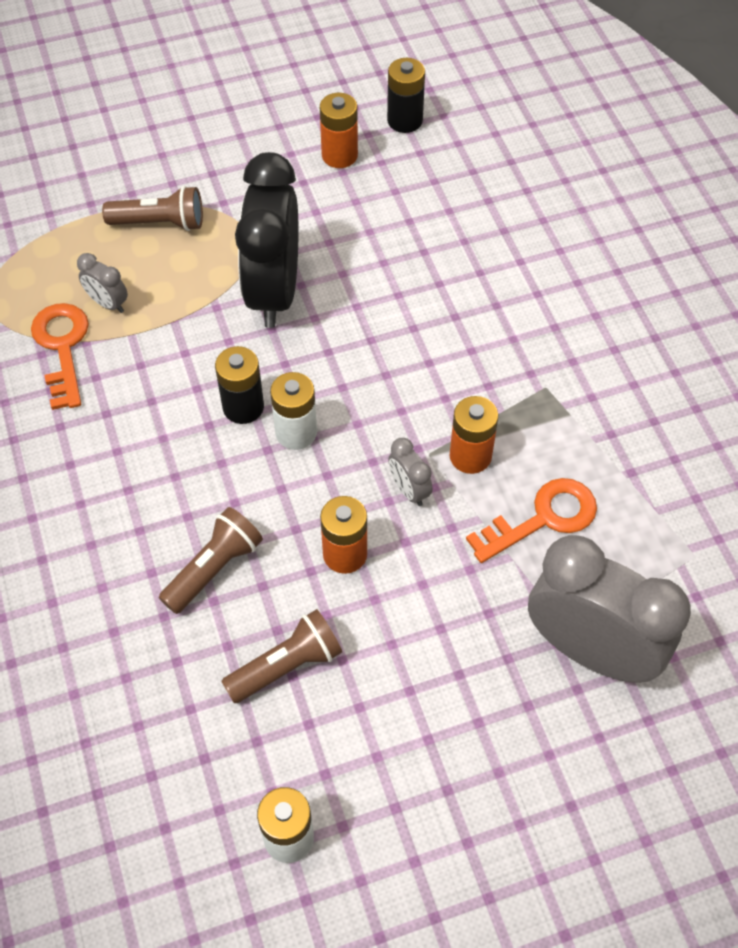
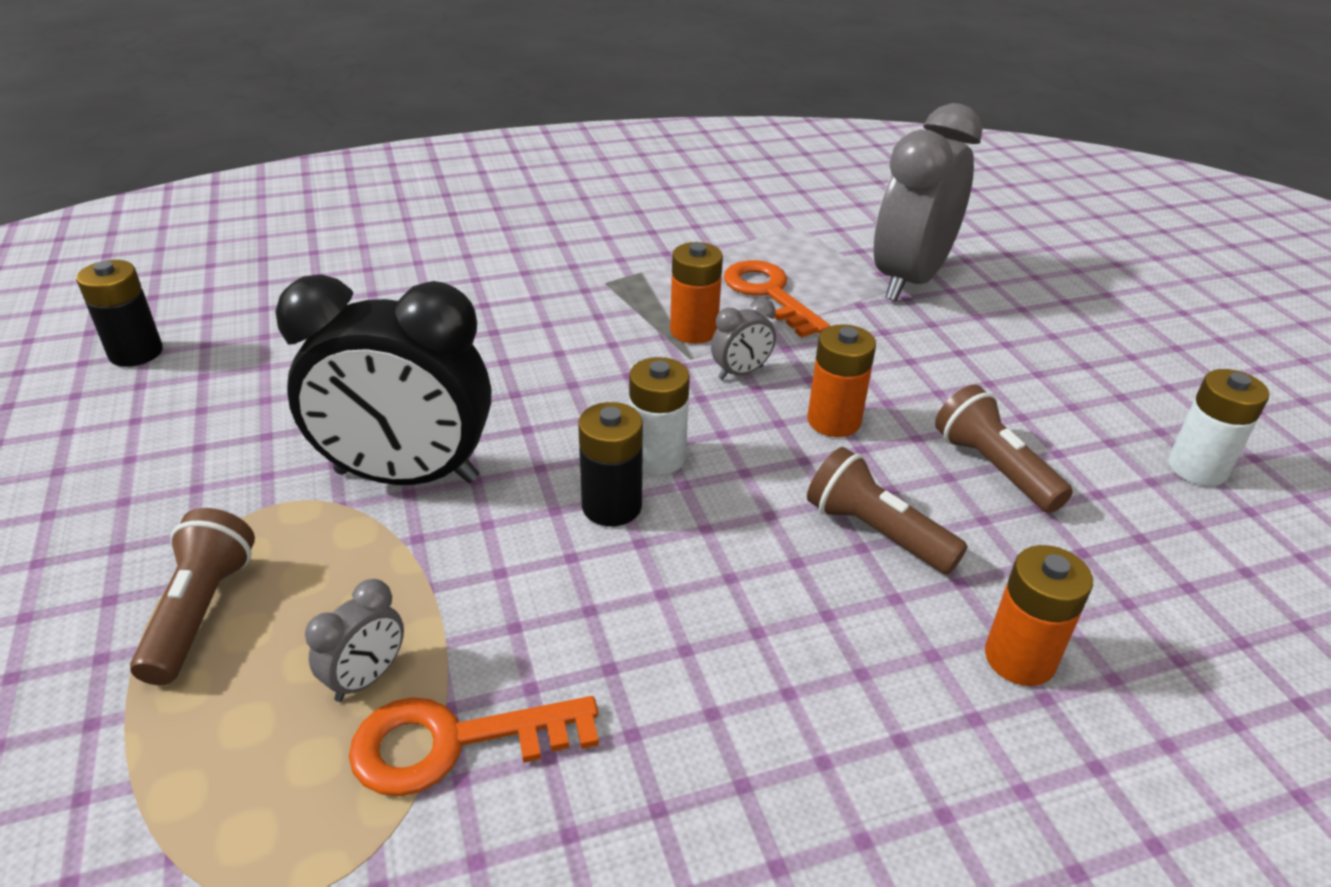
camera: 90 degrees left, 20 degrees down
(339, 155) = (166, 410): orange battery -> orange battery (1019, 658)

